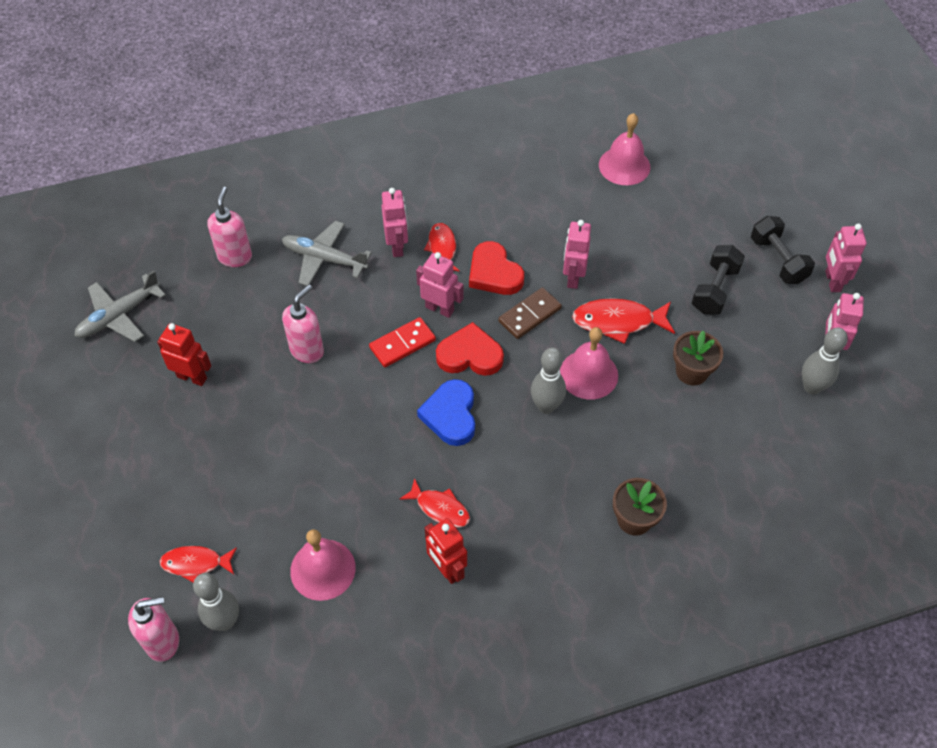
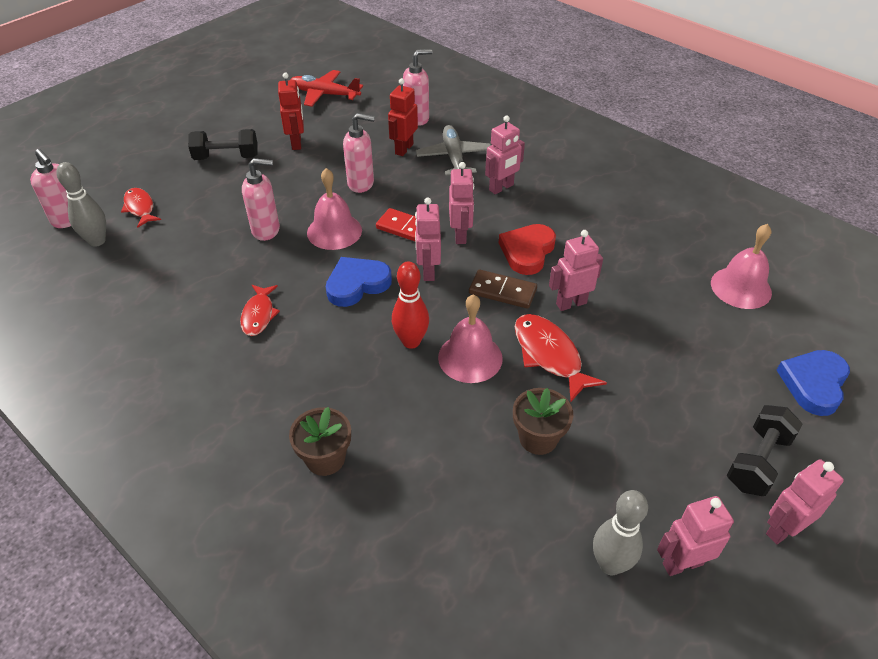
camera: 60 degrees right, 10 degrees down
(119, 315) = (325, 94): grey plane -> red plane
(321, 458) = (266, 230): none -> pink soap dispenser
(322, 569) = (165, 271): pink bell -> pink bell (334, 231)
(442, 248) = (524, 212): red fish -> none
(446, 569) = (200, 343): red robot -> red robot (403, 149)
(470, 355) = (428, 271): red heart -> pink robot
(546, 406) = (411, 341): grey bowling pin -> red bowling pin
(715, 290) = (660, 418): black dumbbell -> black dumbbell (226, 157)
(734, 188) = (813, 384): none -> blue heart

